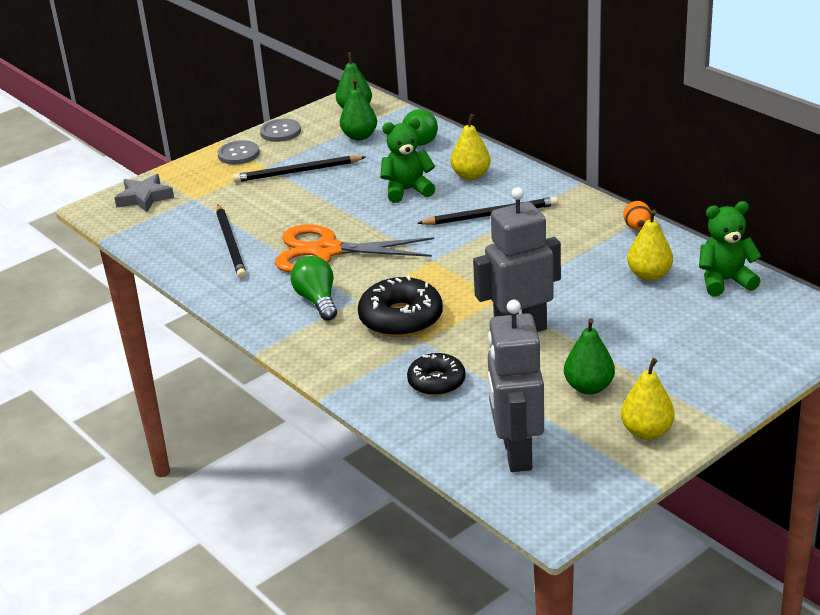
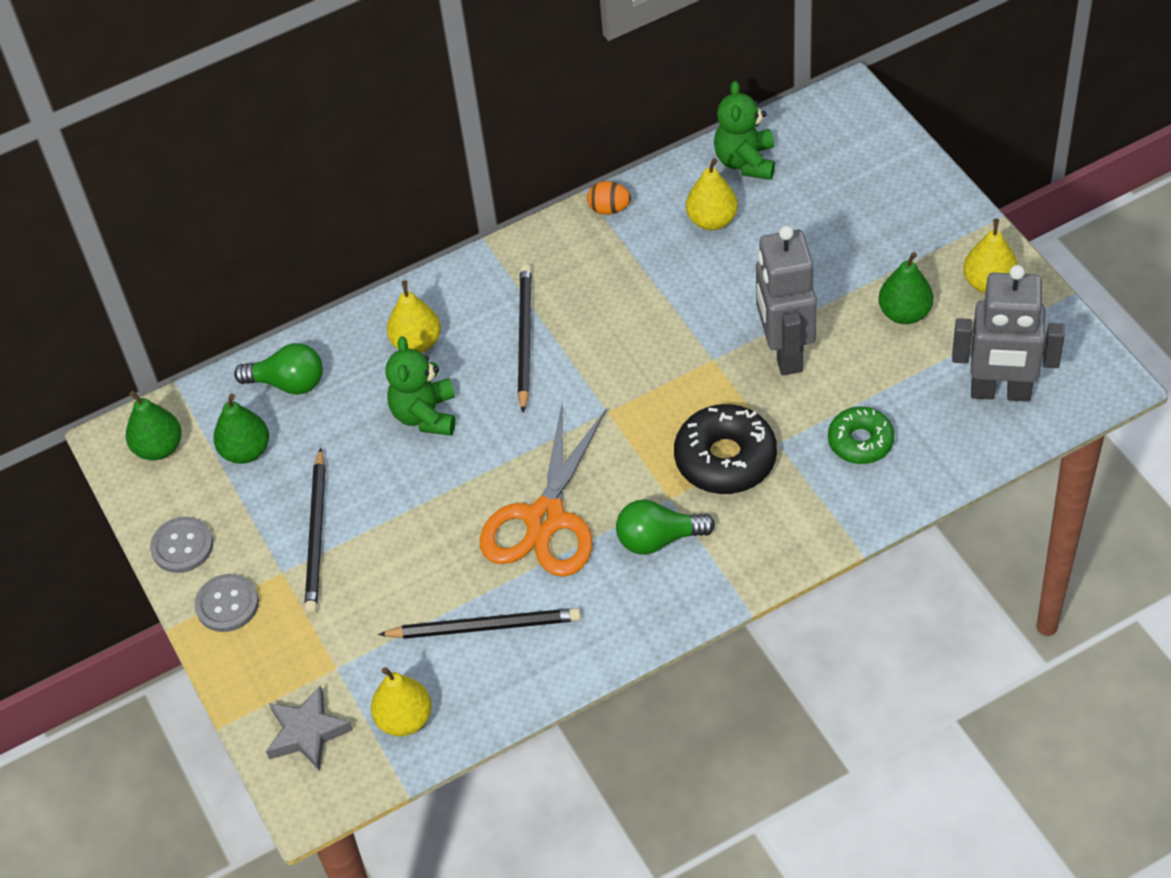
camera: 75 degrees left, 20 degrees up
(155, 228) = (404, 719): none -> yellow pear
(436, 382) = (860, 441): black donut -> green donut

